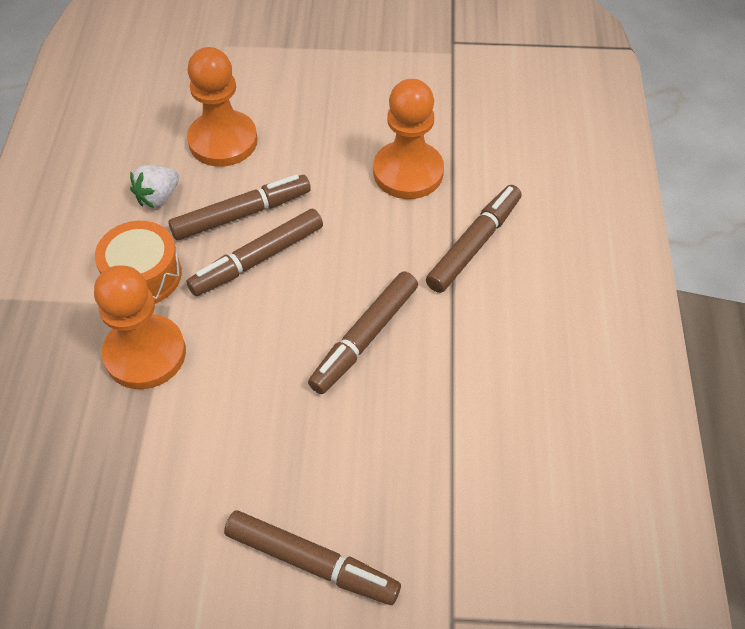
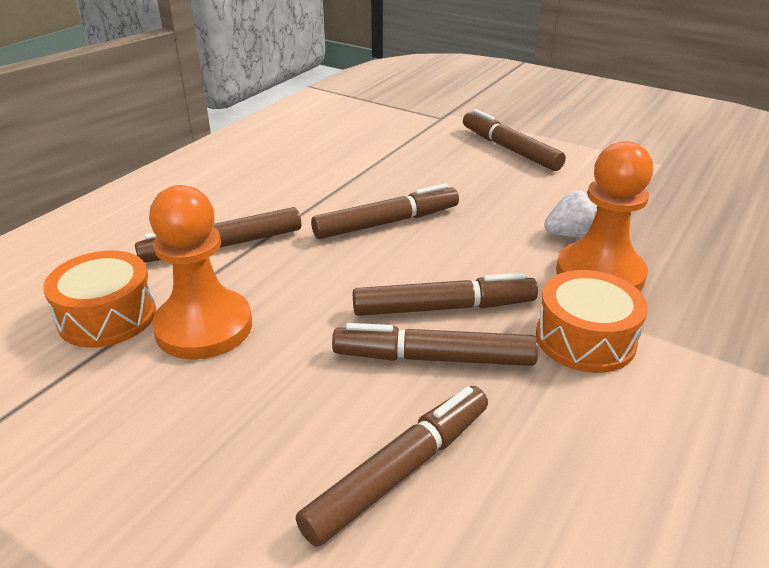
camera: 150 degrees left, 20 degrees down
(158, 197) = (538, 423): white strawberry -> white strawberry (570, 234)
(223, 141) = (400, 471): orange pawn -> brown marker
(478, 153) = (107, 316): none -> orange drum

